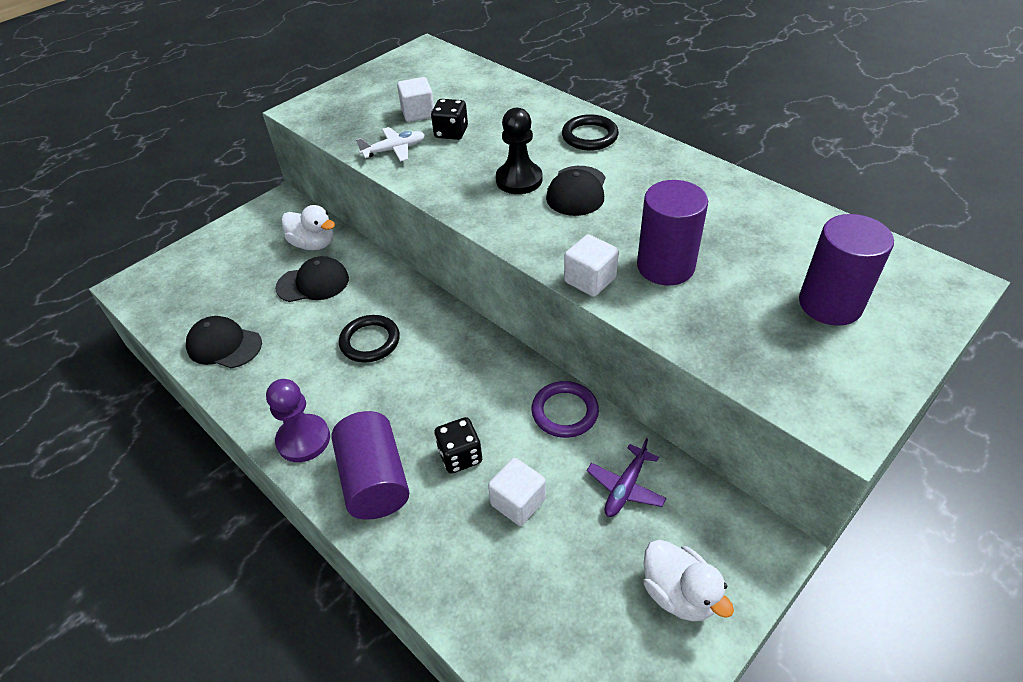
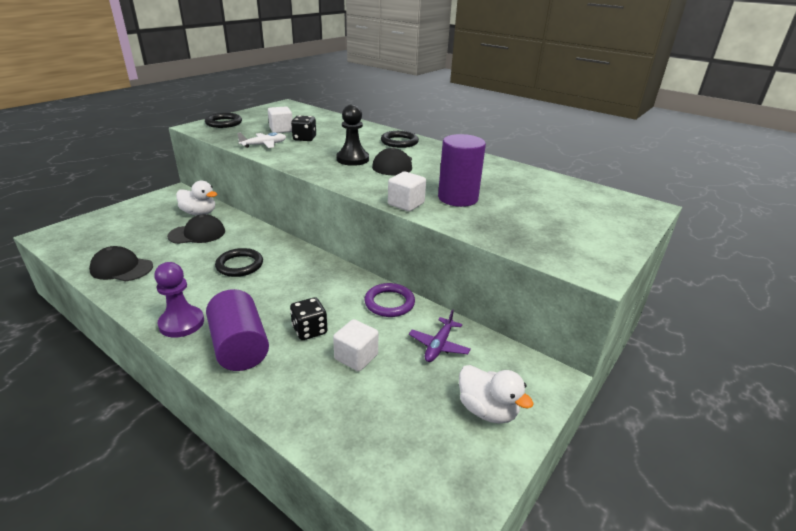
camera: 10 degrees left, 15 degrees down
(337, 100) = (224, 123): none -> black ring
(830, 304) = (571, 215): purple cylinder -> none

